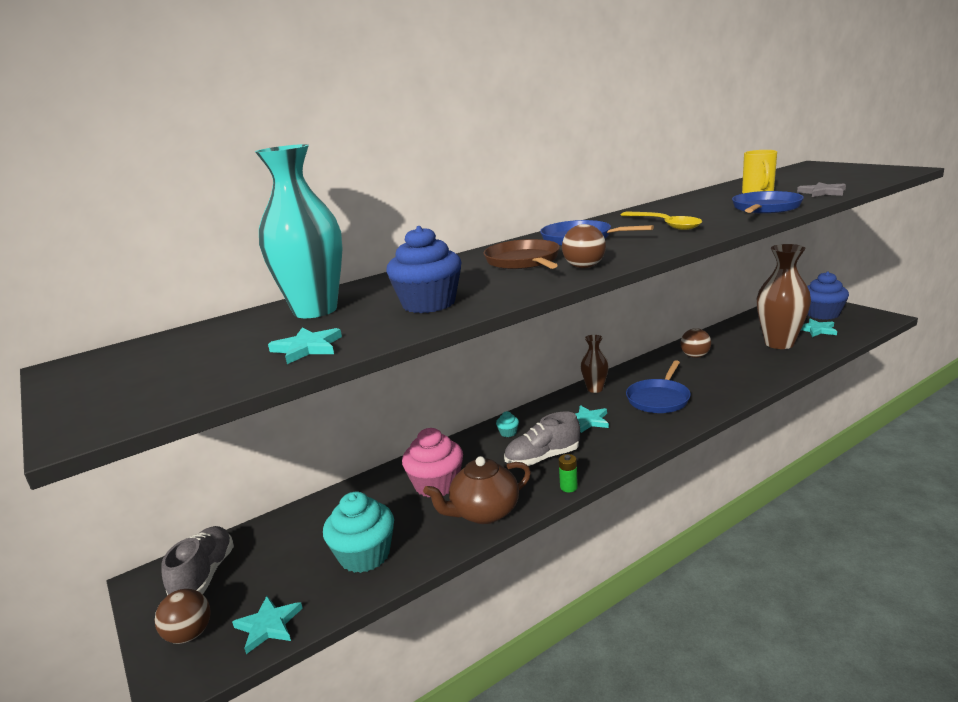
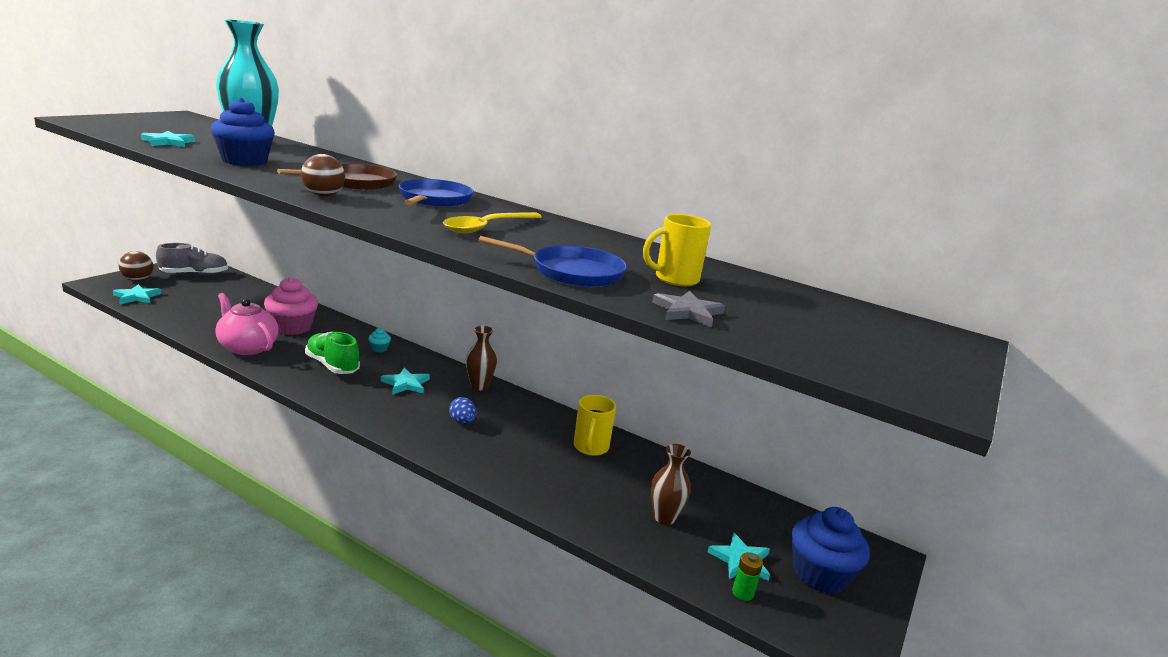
camera: 60 degrees right, 0 degrees up
(364, 555) = (201, 313): turquoise cupcake -> none
(484, 512) = (247, 347): brown teapot -> pink teapot
(542, 458) = (332, 365): grey shoe -> green shoe
(568, 487) = (280, 378): green battery -> green battery (743, 593)
(659, 399) = (462, 422): blue pan -> blue egg
(695, 356) = (590, 448): brown ball -> yellow mug
(779, 343) = (664, 518): brown vase -> brown vase, size x0.52

